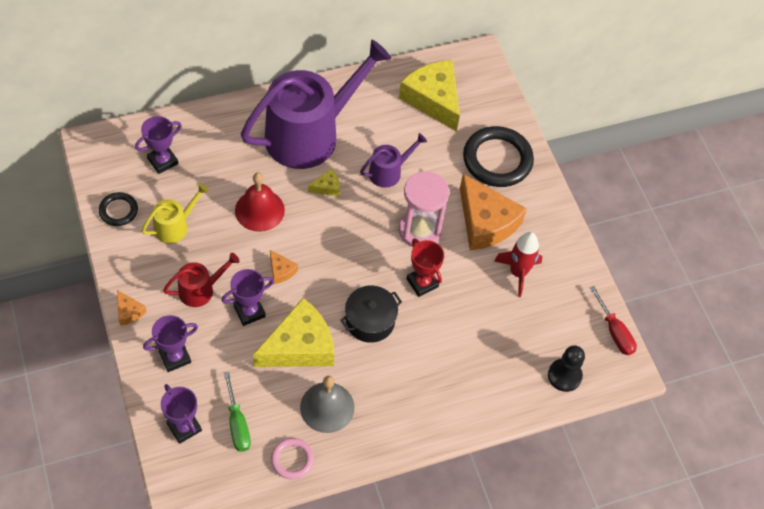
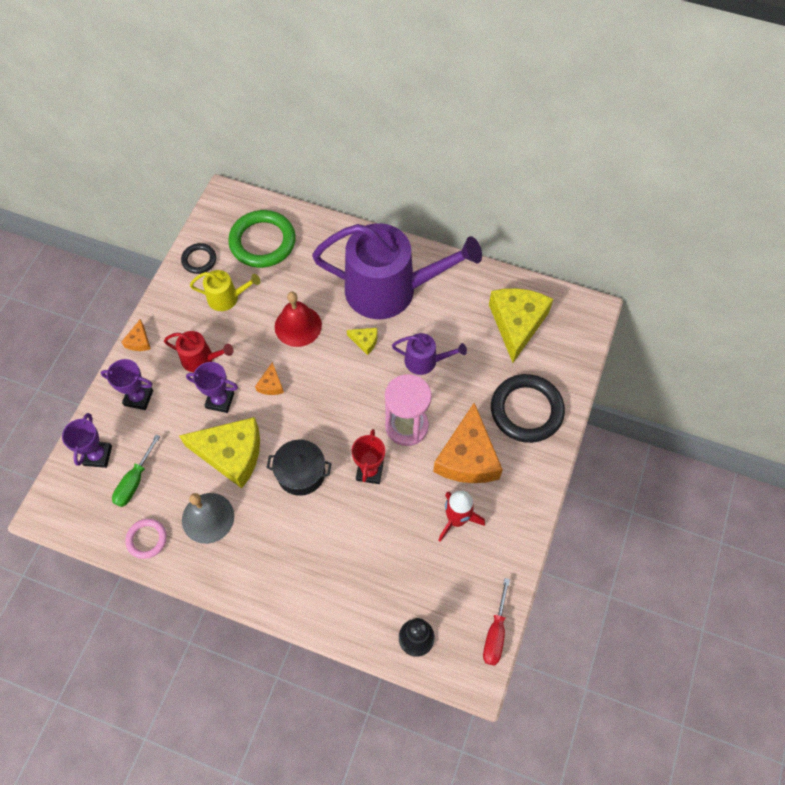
camera: 45 degrees right, 5 degrees up
(162, 161) = (262, 242): purple trophy -> green ring

